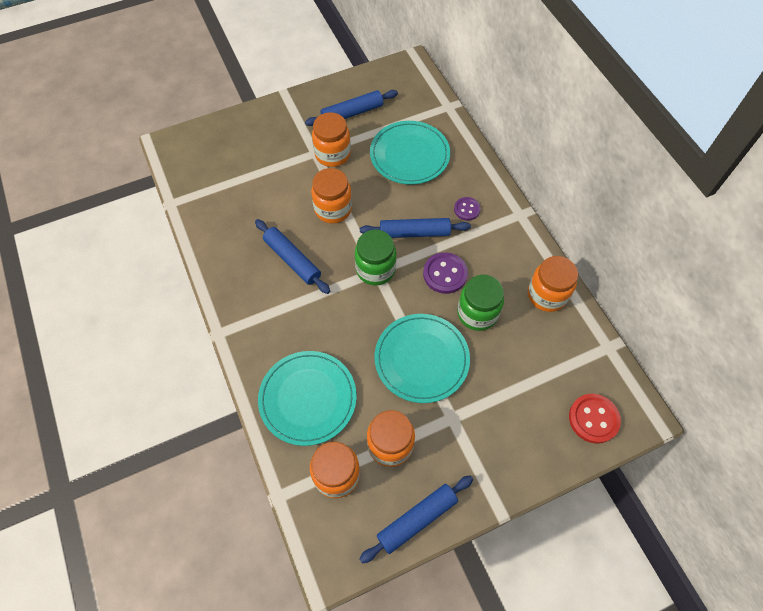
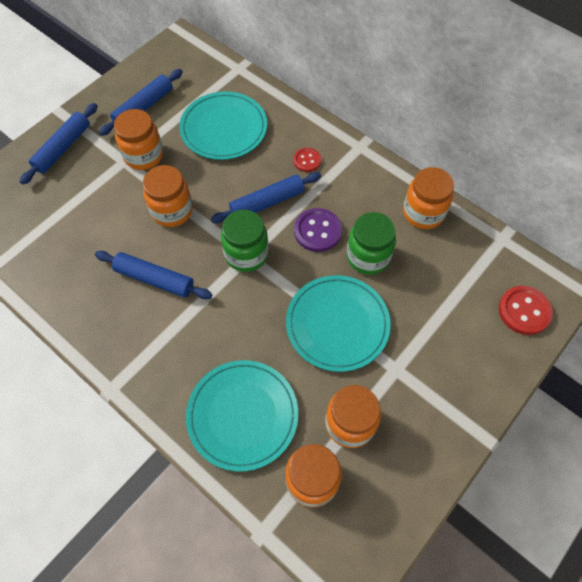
camera: 25 degrees left, 0 degrees up
(417, 519) = (414, 486): blue rolling pin -> blue rolling pin (63, 148)
(467, 209) = (307, 160): purple button -> red button

